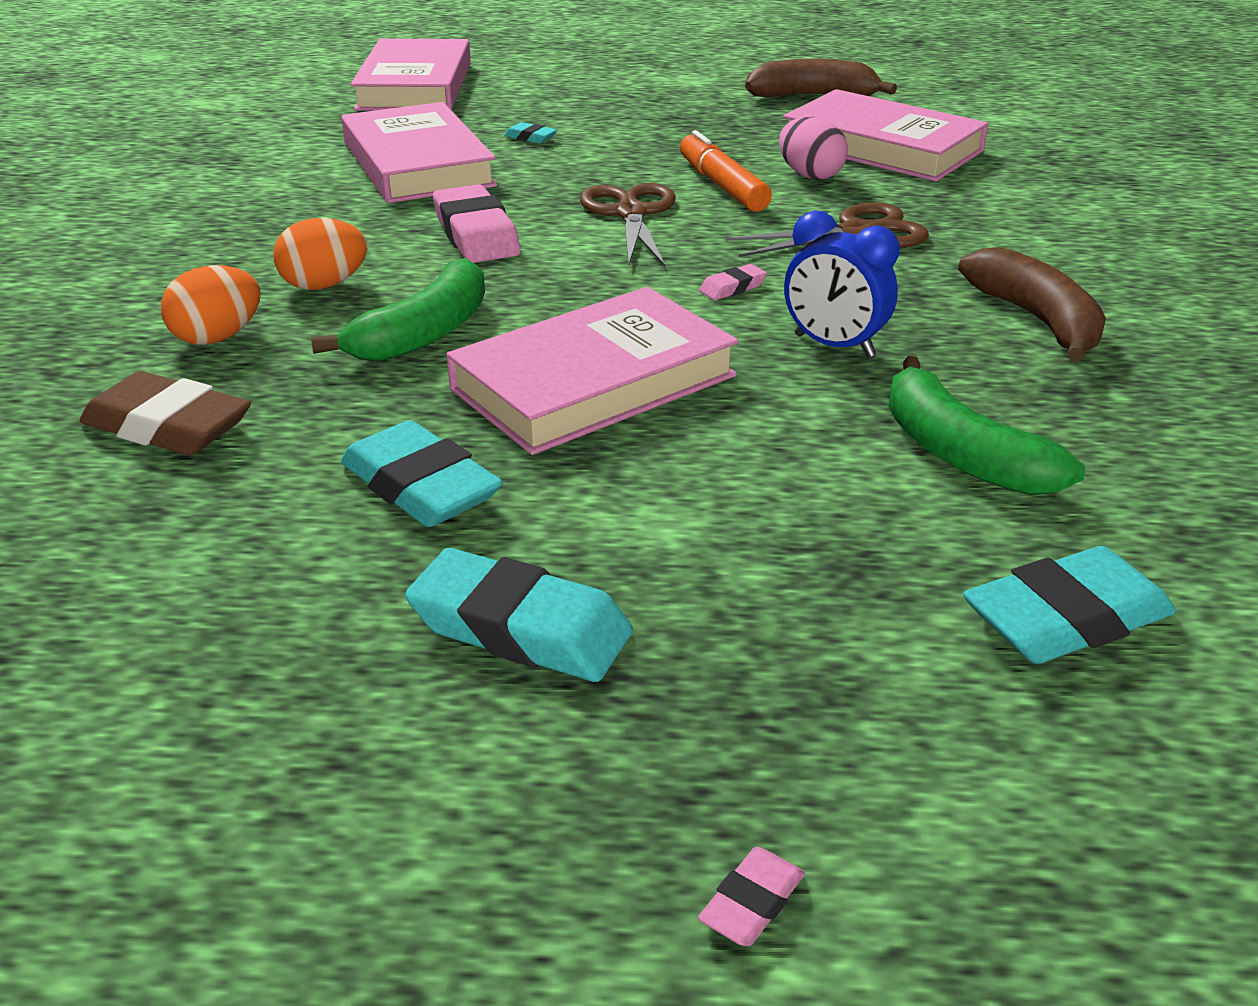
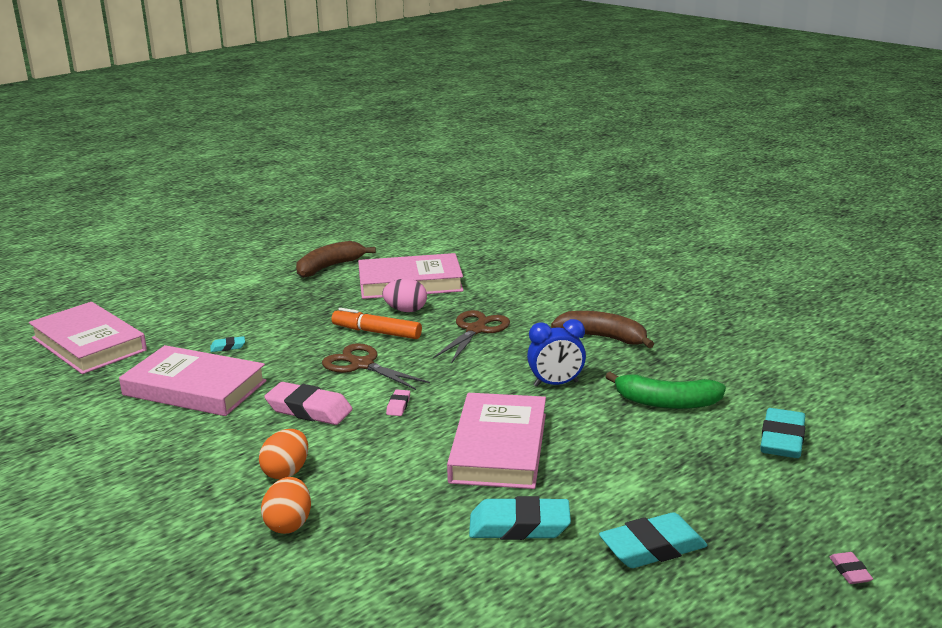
camera: 45 degrees left, 10 degrees down
(168, 427) = (359, 573): brown eraser -> none
(424, 333) = (385, 467): green banana -> none
(732, 288) = (473, 379): pink eraser -> pink eraser (398, 406)

